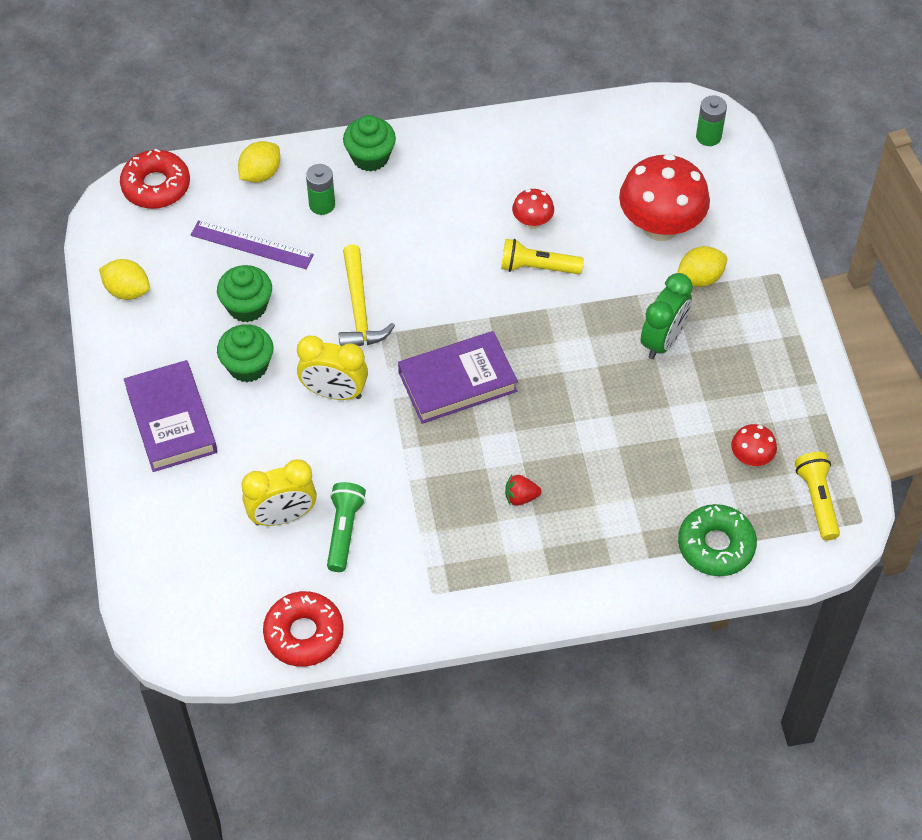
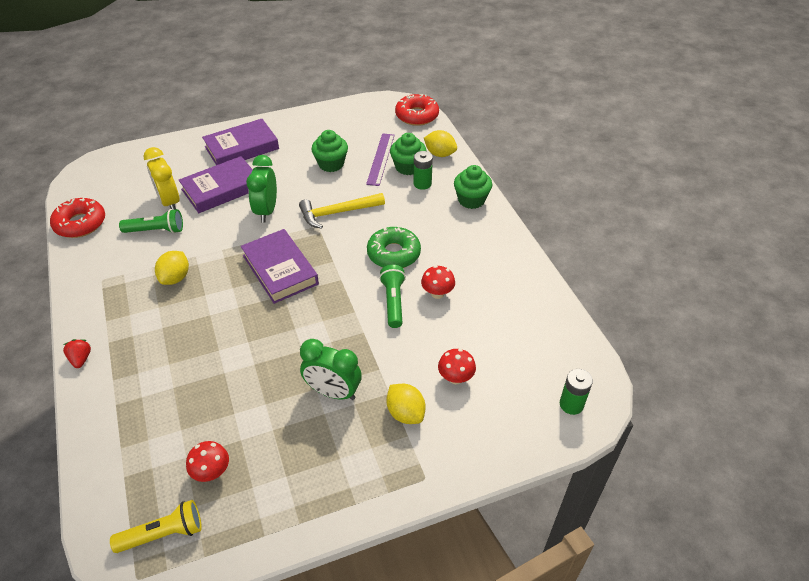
camera: 80 degrees right, 10 degrees down
(127, 291) = (335, 117): yellow lemon -> yellow lemon (175, 278)
(248, 366) = (284, 171): green cupcake -> green cupcake (408, 167)
(268, 448) = (221, 189): none -> purple book
(334, 392) = (266, 211): yellow clock -> green clock
(521, 497) = (178, 317): red strawberry -> red strawberry (81, 359)
(538, 267) = (393, 302): yellow flashlight -> green flashlight
(660, 226) = (455, 378): red mushroom -> red mushroom, size x0.47
(716, 546) = (122, 452): green donut -> green donut (393, 254)

